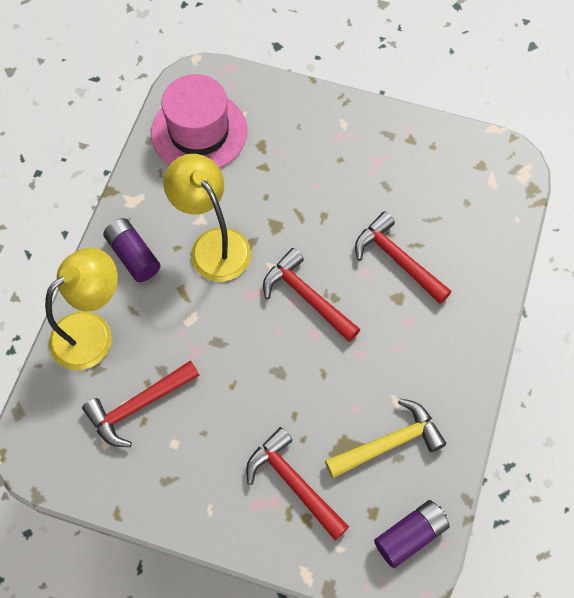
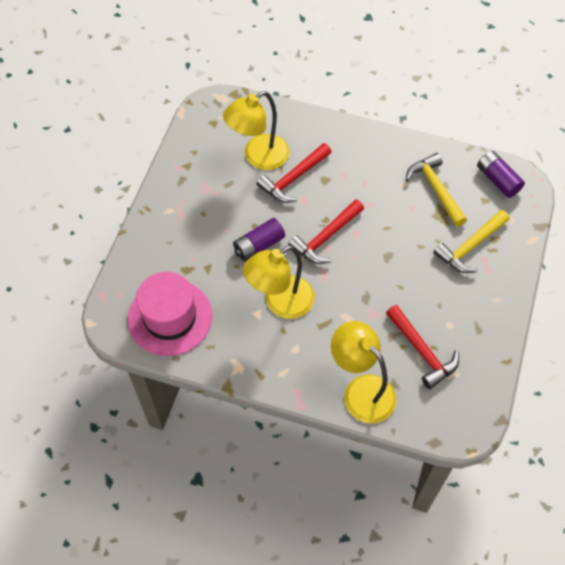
camera: 90 degrees left, 5 degrees down
(133, 255) = (291, 363): purple battery -> purple battery (259, 245)
(293, 483) = (470, 246): red hammer -> yellow hammer
(429, 218) = (258, 157): none -> yellow lamp

